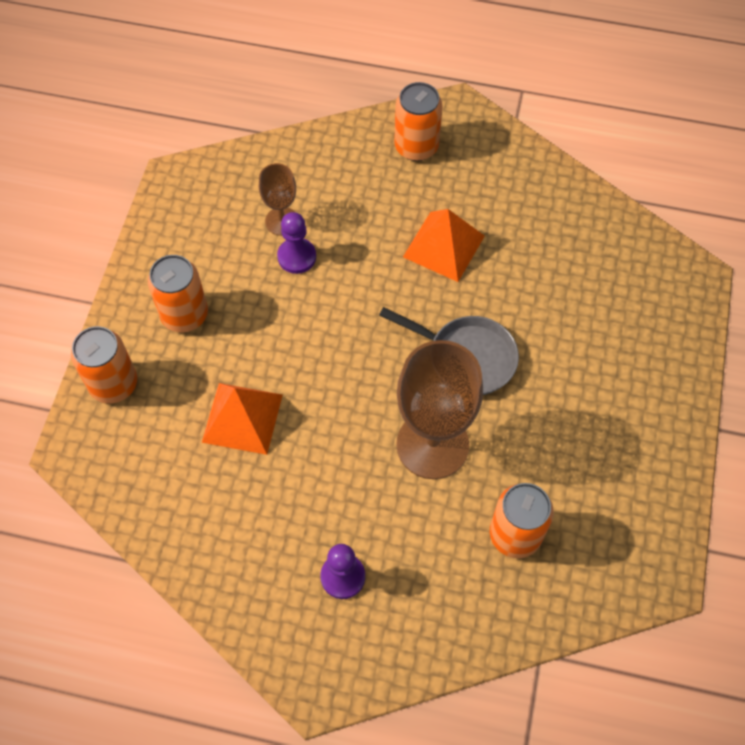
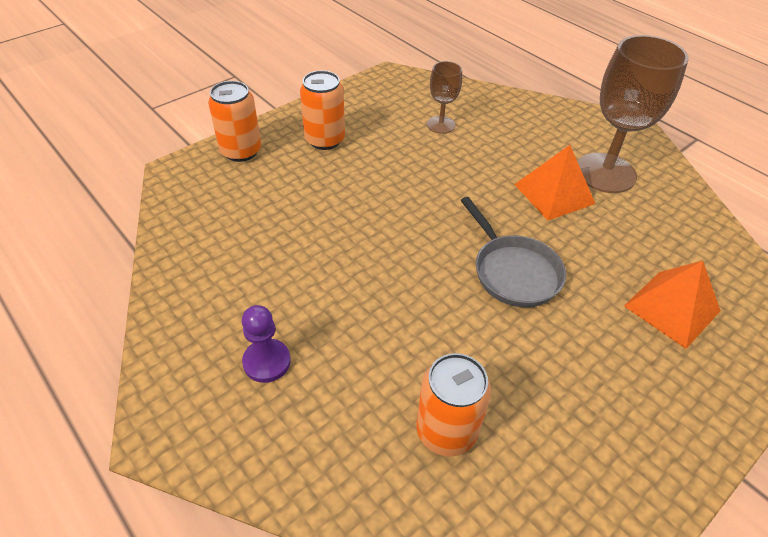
camera: 35 degrees right, 15 degrees down
(242, 418) = (302, 214): orange pyramid -> orange pyramid (672, 308)
(297, 257) = (433, 147): purple pawn -> none
(416, 147) = (580, 130): orange can -> none
(432, 445) = (430, 314): brown goblet -> brown goblet (605, 173)

